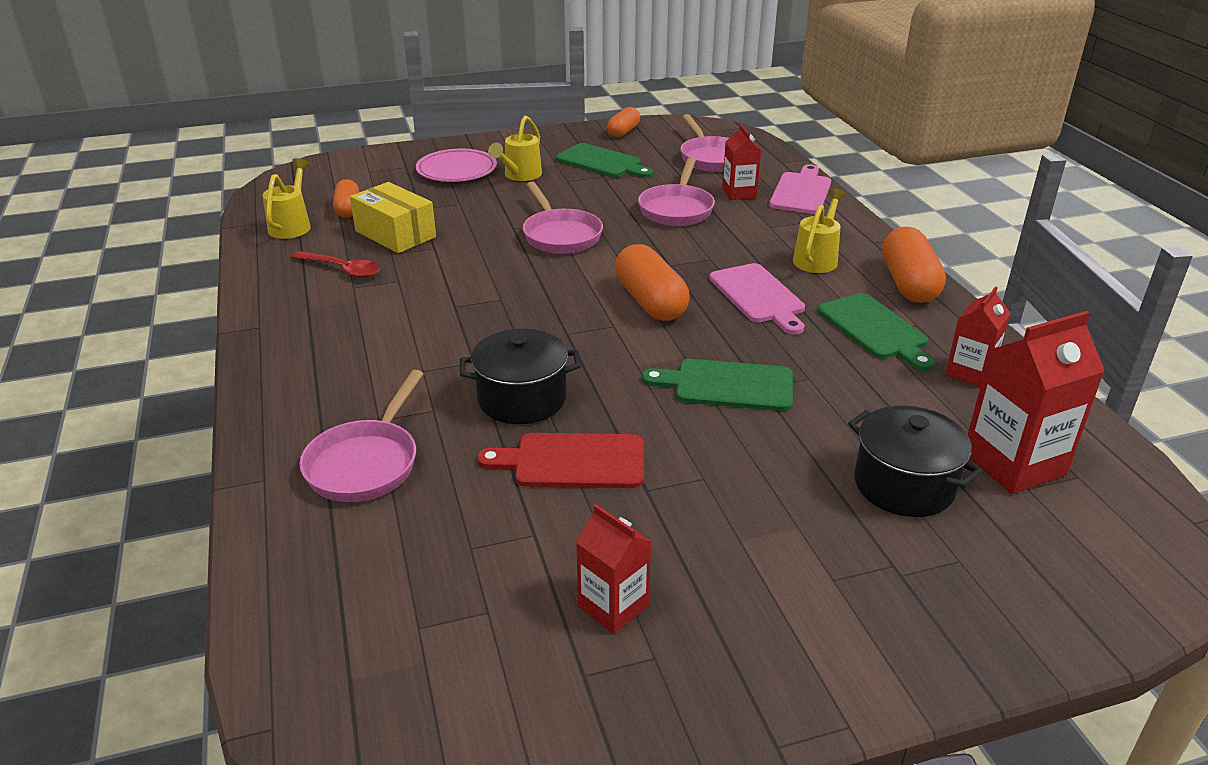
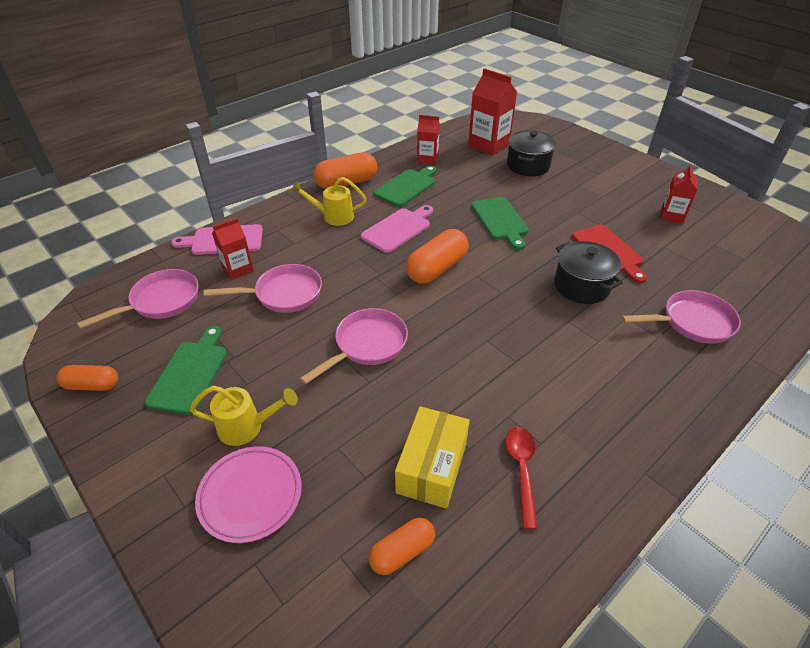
camera: 115 degrees left, 10 degrees up
(292, 225) = (472, 588): yellow watering can -> none

